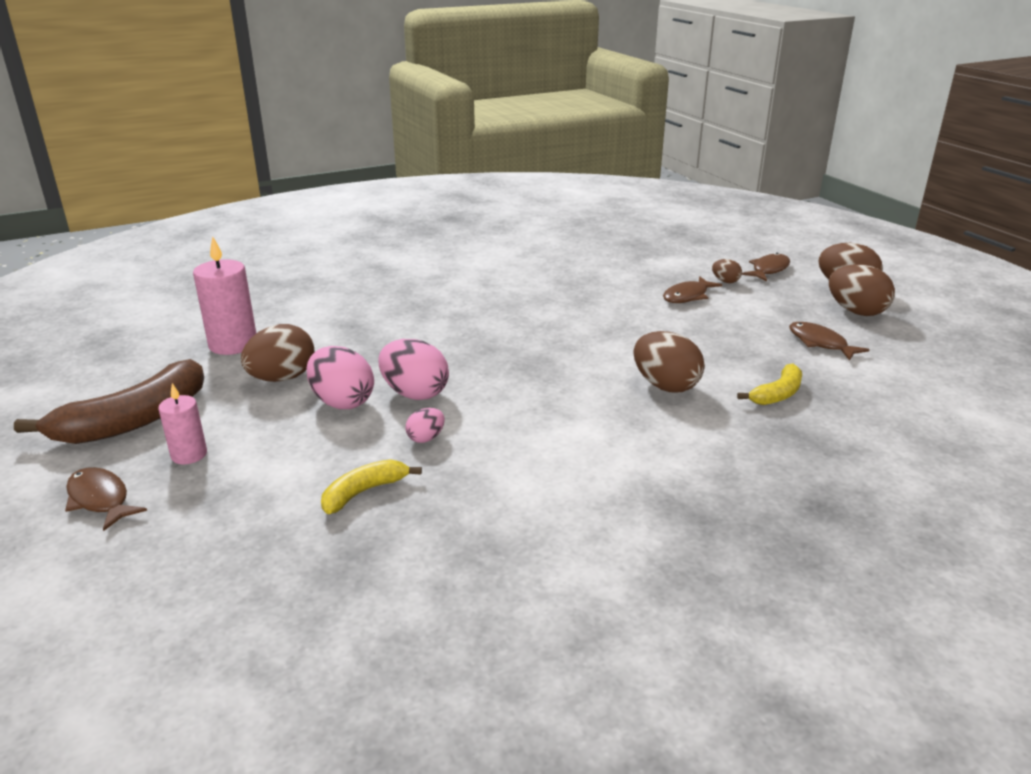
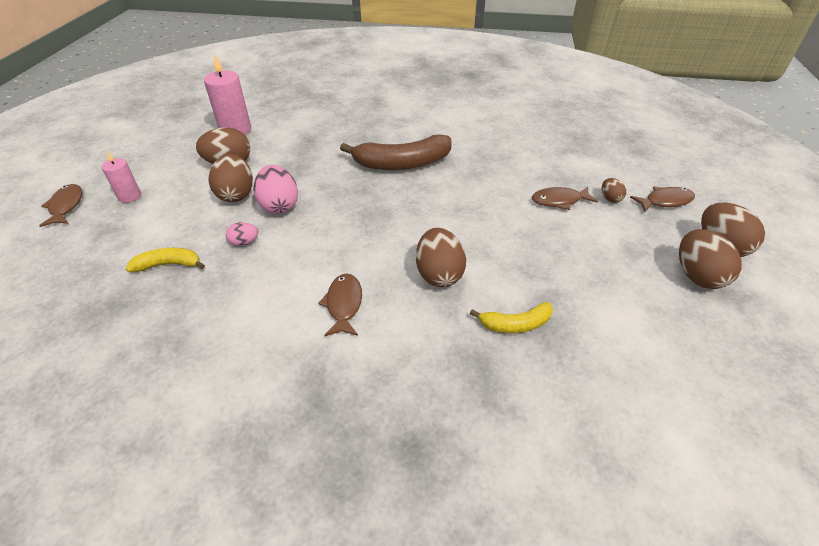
camera: 35 degrees right, 15 degrees up
(133, 420) = (135, 162): brown banana -> brown banana (402, 163)
(342, 402) = (236, 194): pink egg -> brown egg
(820, 343) = (618, 293): brown fish -> brown fish (344, 304)

